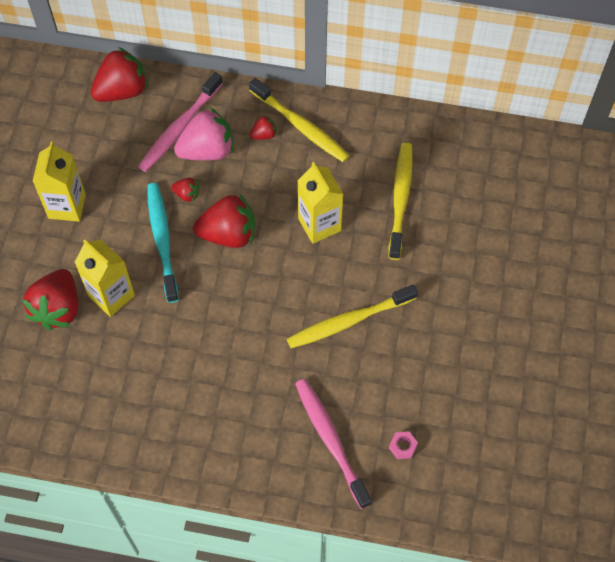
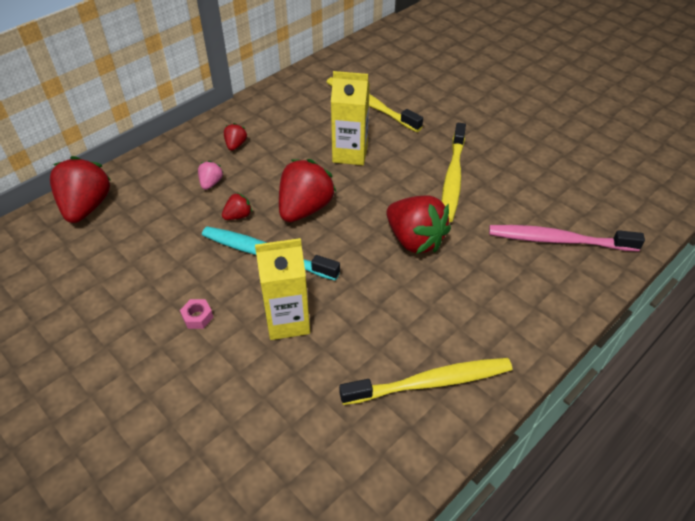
camera: 55 degrees left, 15 degrees down
(58, 308) = (260, 374): red strawberry -> red strawberry (415, 240)
(67, 206) = (154, 307): yellow carton -> none
(179, 128) = (169, 189): pink toothbrush -> none
(207, 150) = (211, 183): pink strawberry -> pink strawberry, size x0.47
(300, 126) = (252, 123): yellow toothbrush -> yellow toothbrush (430, 382)
(402, 446) = (591, 201): pink nut -> pink nut (197, 317)

